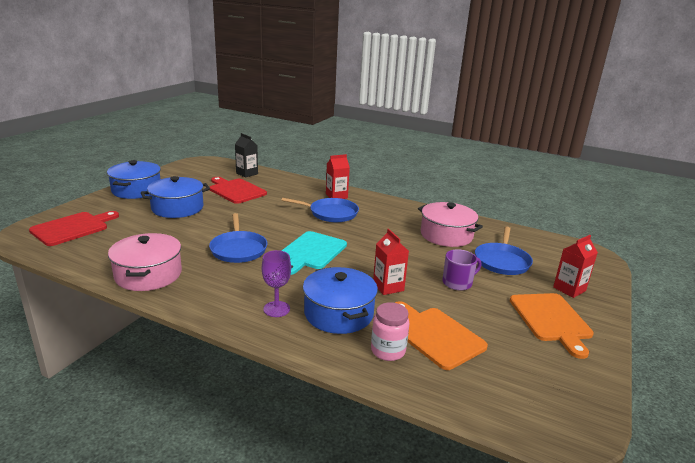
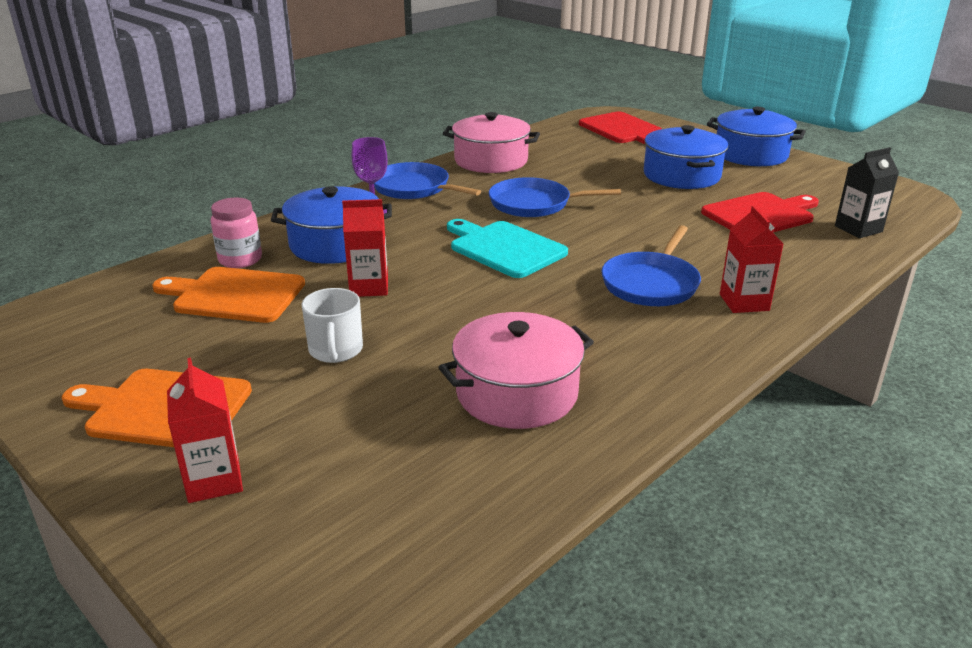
camera: 110 degrees right, 5 degrees up
(435, 335) = (234, 295): orange cutting board -> orange cutting board turned 150 degrees counterclockwise
(458, 283) = (335, 350): purple mug -> white mug
(502, 261) = (372, 431): blue pan -> blue pan (414, 188)

